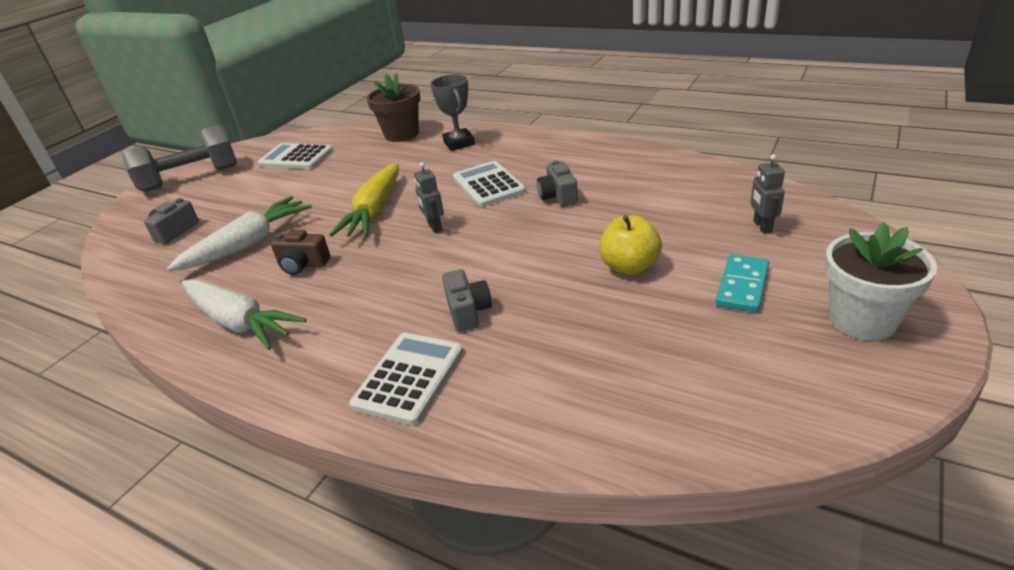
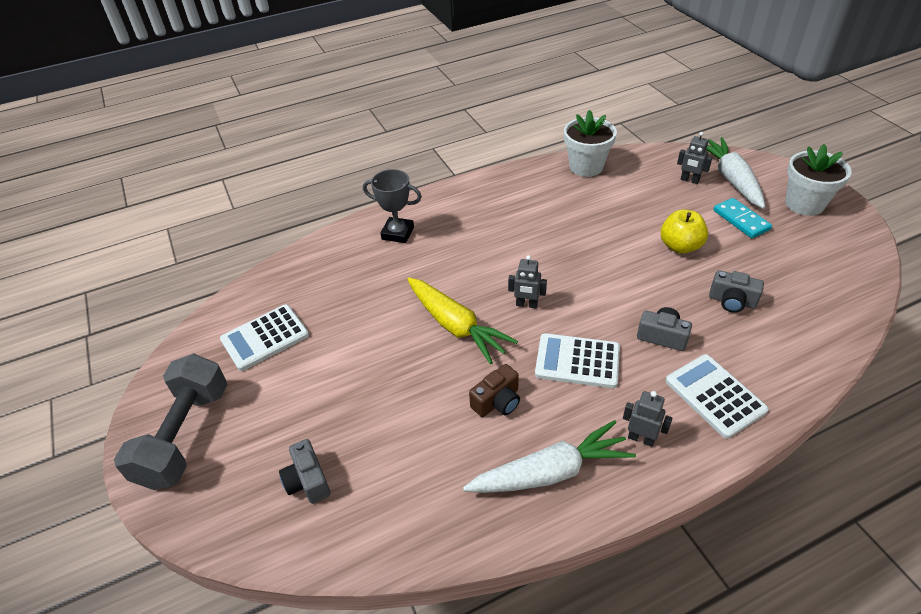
camera: 55 degrees left, 10 degrees up
(249, 244) = (413, 427): white carrot -> white carrot (731, 179)
(312, 354) = (641, 438): none -> grey robot
(401, 134) = (326, 255): brown flower pot -> none
(488, 185) = (495, 251): white calculator -> white calculator (577, 361)
(558, 196) = (557, 229): grey camera -> grey camera (732, 301)
(681, 168) = (586, 167): none -> white flower pot

